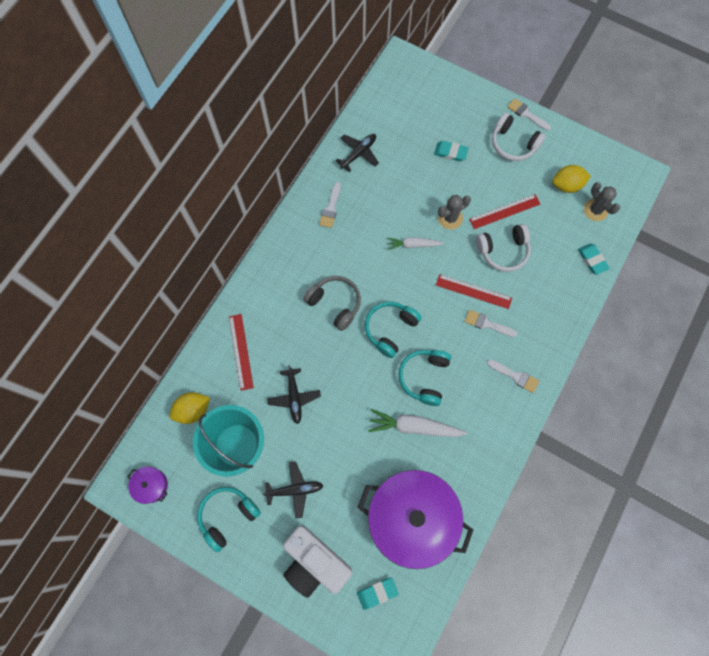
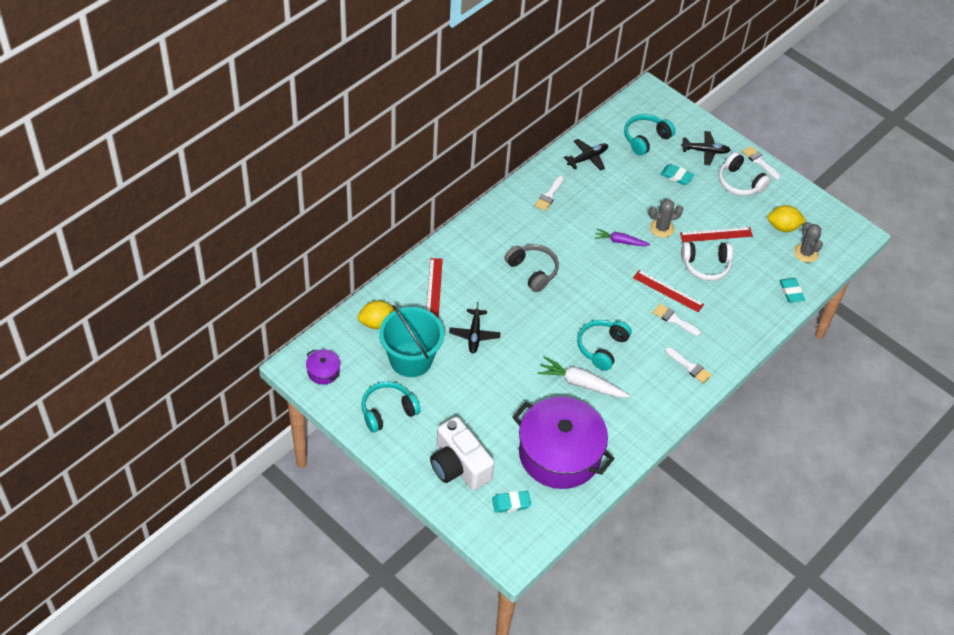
camera: 10 degrees right, 20 degrees down
(295, 490) = (455, 406): black plane -> black plane (705, 151)
(390, 329) = (580, 303): turquoise headphones -> turquoise headphones (645, 139)
(413, 245) = (620, 241): white carrot -> purple carrot

